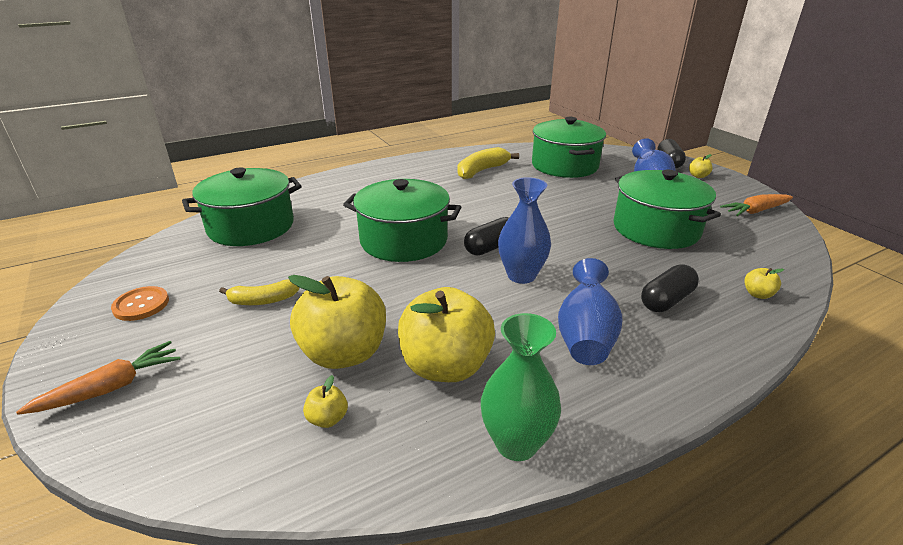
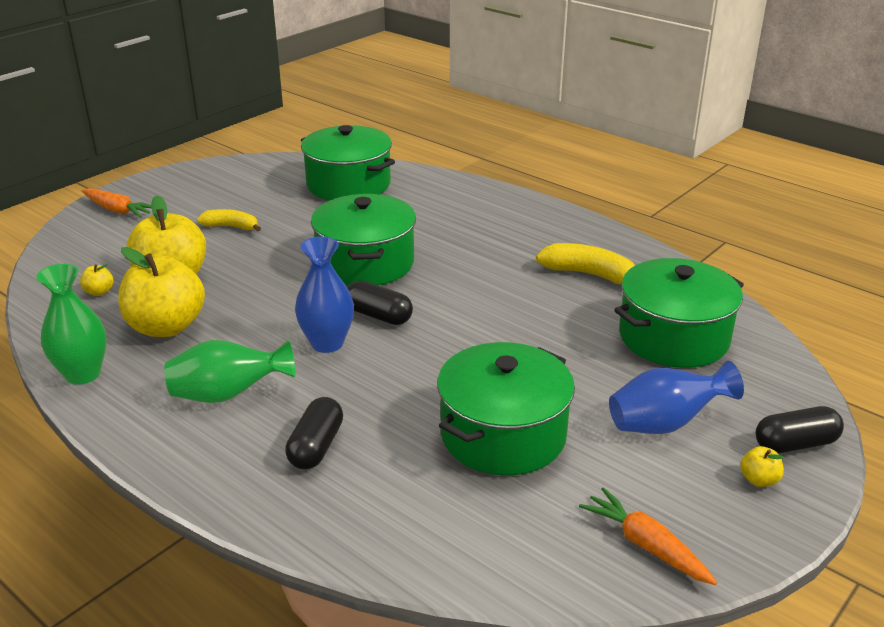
camera: 70 degrees right, 0 degrees up
(141, 305) = (209, 185): orange button -> none
(263, 300) = (231, 227): yellow banana -> yellow banana turned 135 degrees clockwise
(585, 337) = (228, 395): blue vase -> green vase
(666, 300) = (316, 447): black capsule -> black capsule turned 75 degrees clockwise
(757, 294) = (361, 525): yellow apple -> none

